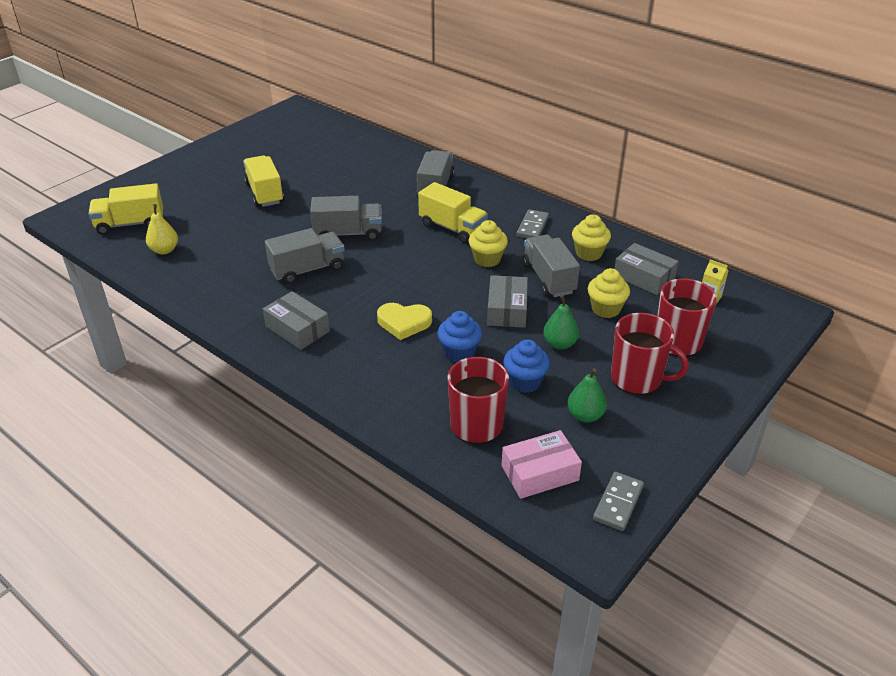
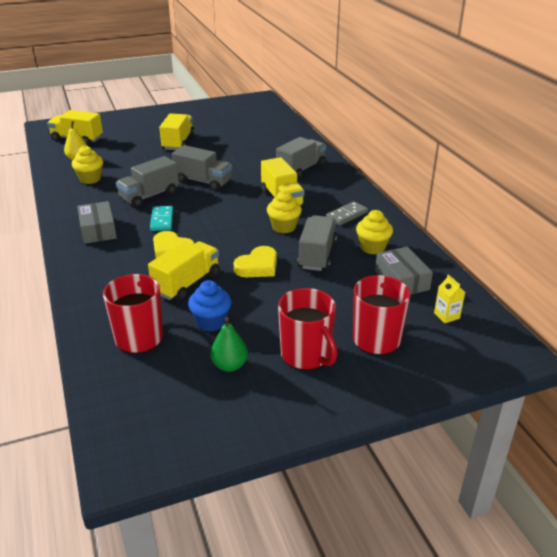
camera: 30 degrees right, 5 degrees down
(307, 269) = (149, 196): grey truck -> grey truck turned 135 degrees clockwise
(355, 293) = (162, 220): none -> turquoise domino
(459, 353) = (187, 283): blue cupcake -> yellow truck
(507, 310) = (258, 266): grey box -> yellow heart
(540, 473) = (144, 393): pink box -> none
(559, 344) = (271, 305): green pear -> none
(605, 309) = (340, 292): yellow cupcake -> yellow cupcake (90, 179)
(618, 503) = (177, 445): grey domino -> none

